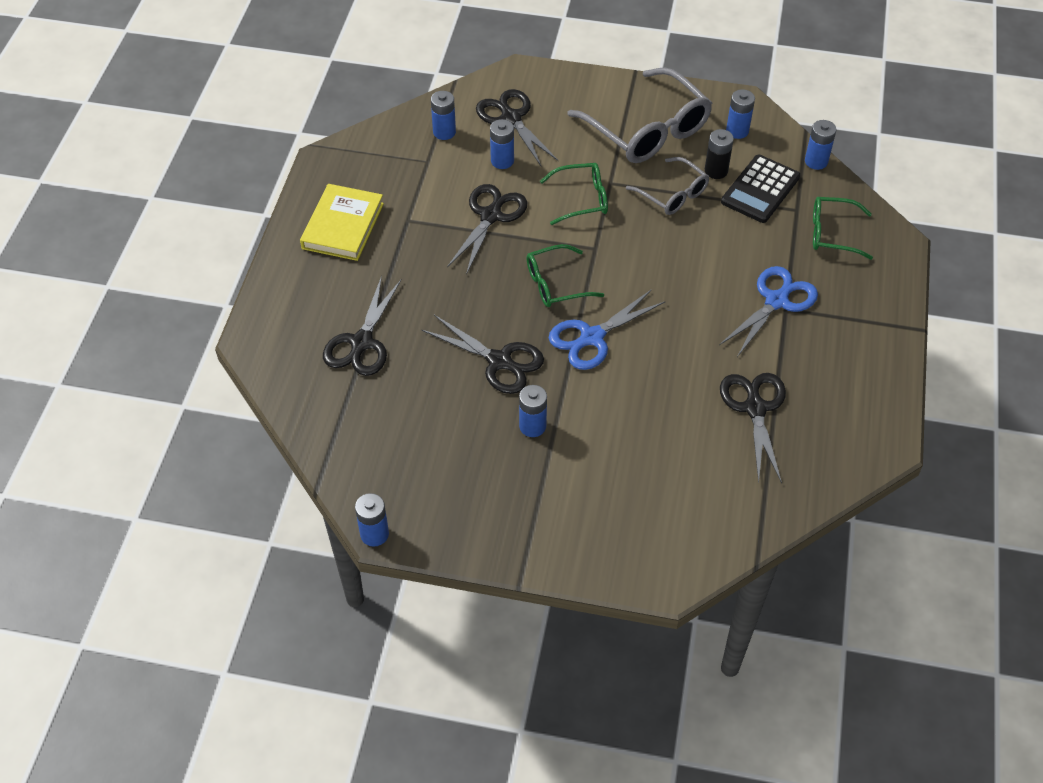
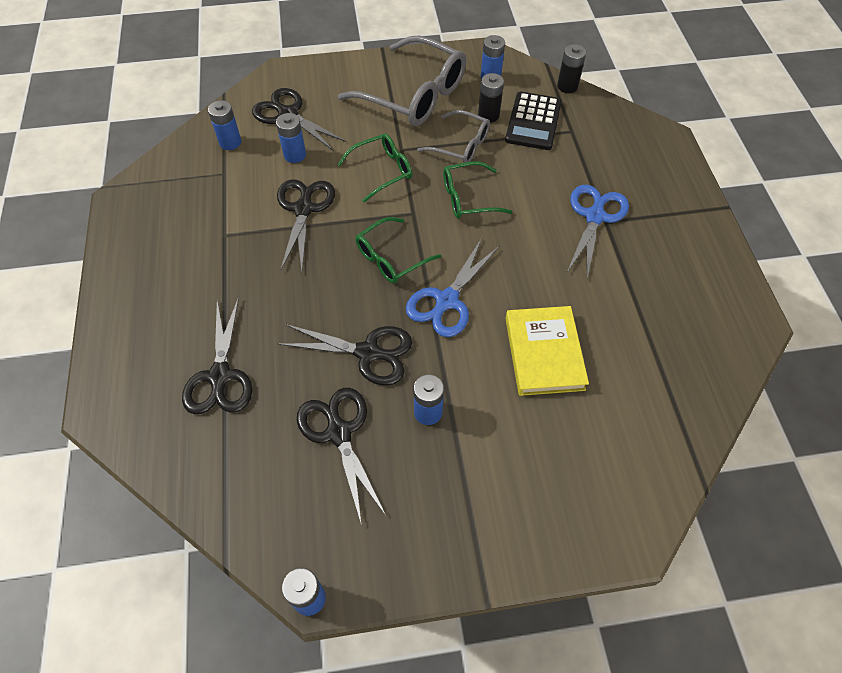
camera: 20 degrees left, 5 degrees up
(343, 226) = (160, 259): yellow book -> yellow book (544, 353)
(755, 408) = (626, 325): black scissors -> black scissors (339, 433)
(816, 161) = (567, 86): blue battery -> black battery
(832, 233) = (611, 143): green glasses -> green glasses (467, 198)

